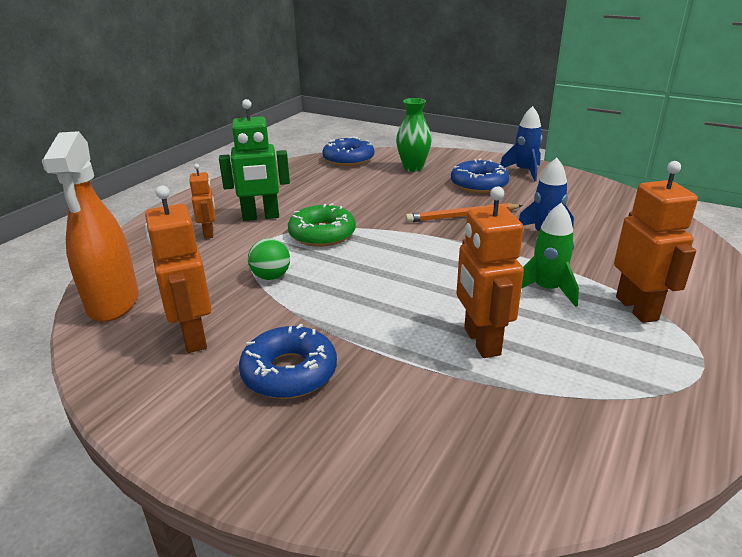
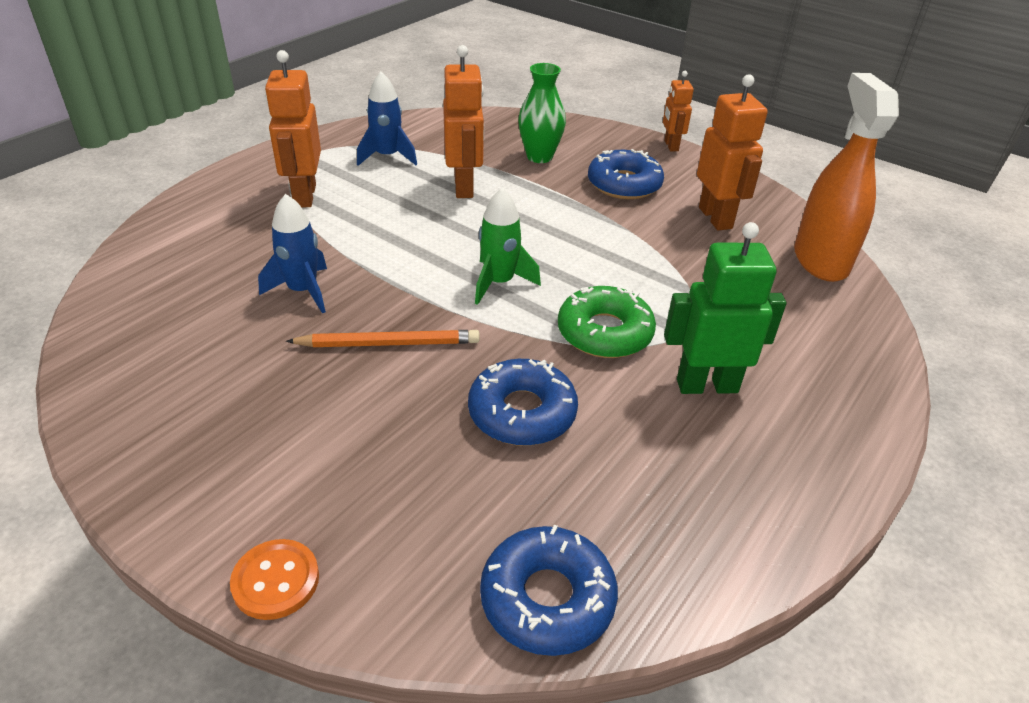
camera: 175 degrees left, 10 degrees up
(209, 233) = (773, 357): orange robot -> orange robot (671, 146)
(271, 276) = (661, 272): green ball -> none
(413, 168) = (402, 521): green vase -> green vase (539, 157)
(452, 155) = (276, 581): none -> orange button
(479, 184) = (303, 429): blue donut -> blue donut (522, 412)
(524, 171) = (177, 464): blue rocket -> blue rocket (387, 156)
(546, 290) = (370, 222): green rocket -> green rocket (499, 283)

